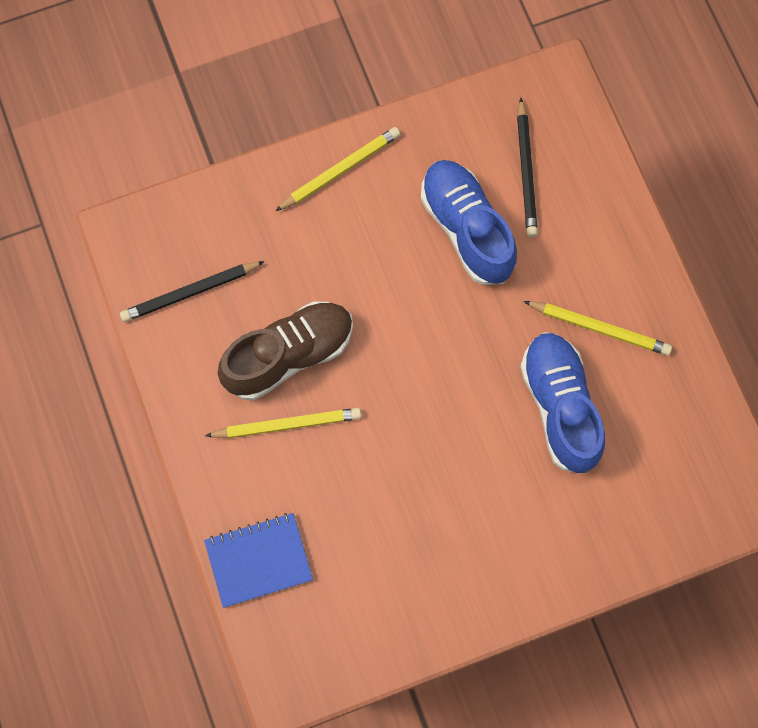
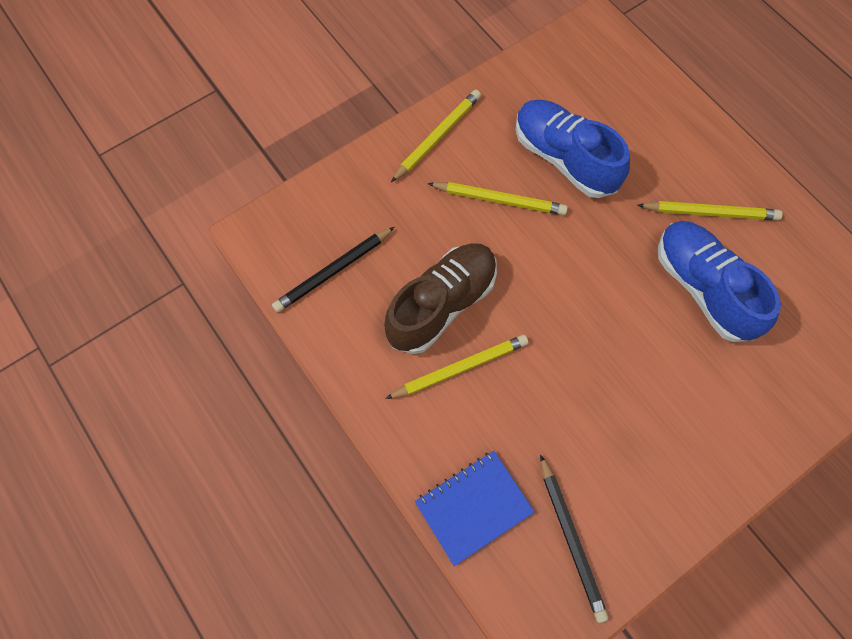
camera: 15 degrees left, 5 degrees down
(383, 258) = (499, 200): none -> yellow pencil
(526, 171) = (597, 101): black pencil -> black pencil (571, 539)

